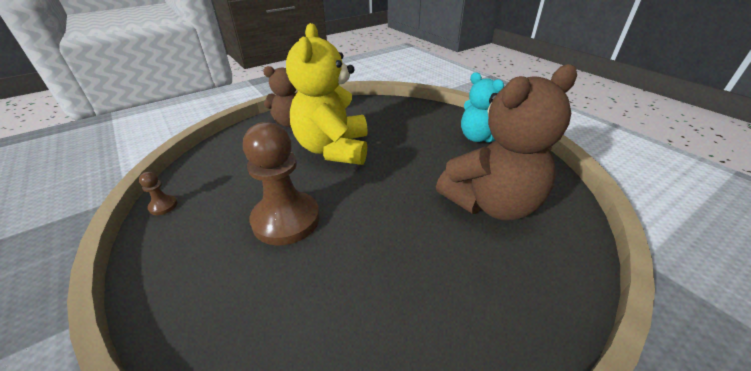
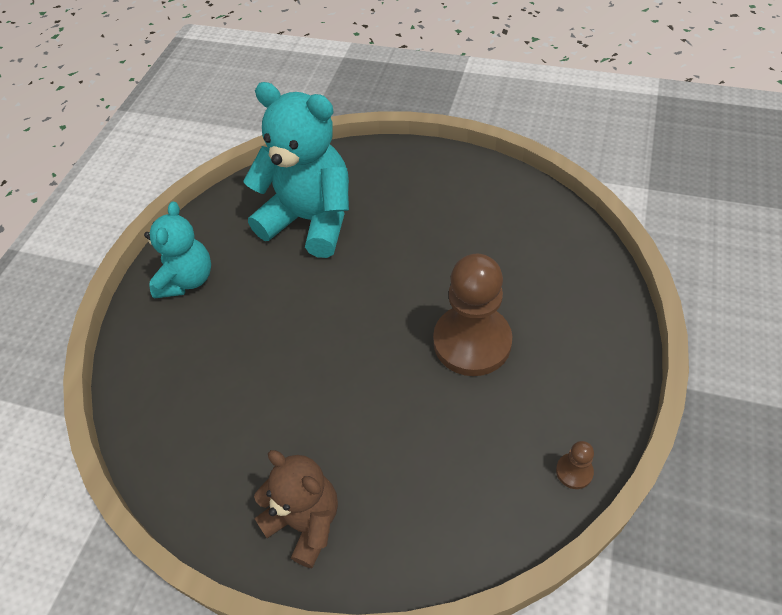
camera: 125 degrees left, 15 degrees up
(333, 149) = (328, 402): yellow teddy bear -> none
(491, 203) = (310, 220): brown teddy bear -> turquoise teddy bear

